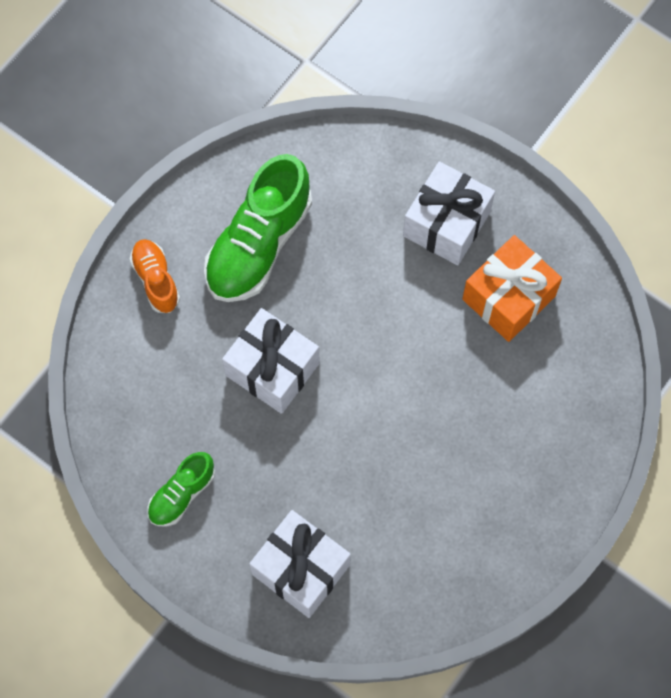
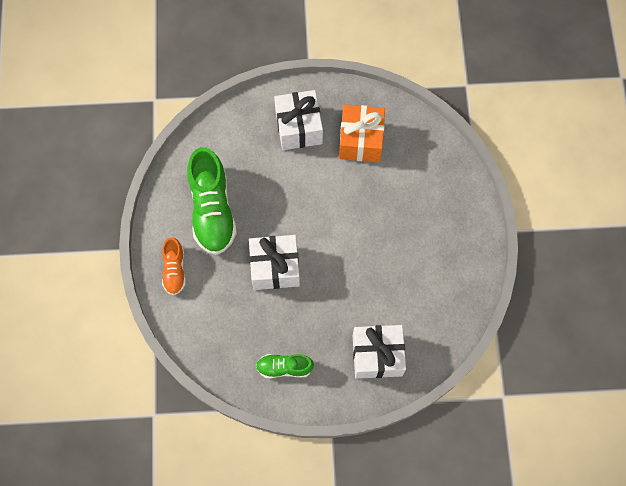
camera: 40 degrees left, 0 degrees up
(156, 280) = (174, 270): orange shoe -> orange shoe turned 120 degrees counterclockwise
(182, 494) = (284, 367): green shoe -> green shoe turned 90 degrees clockwise

